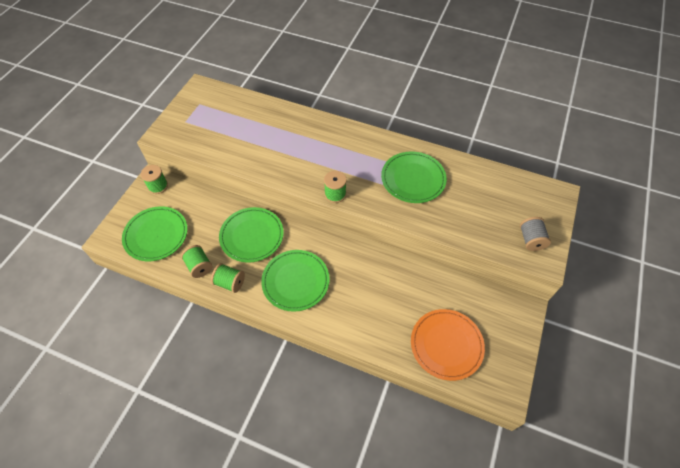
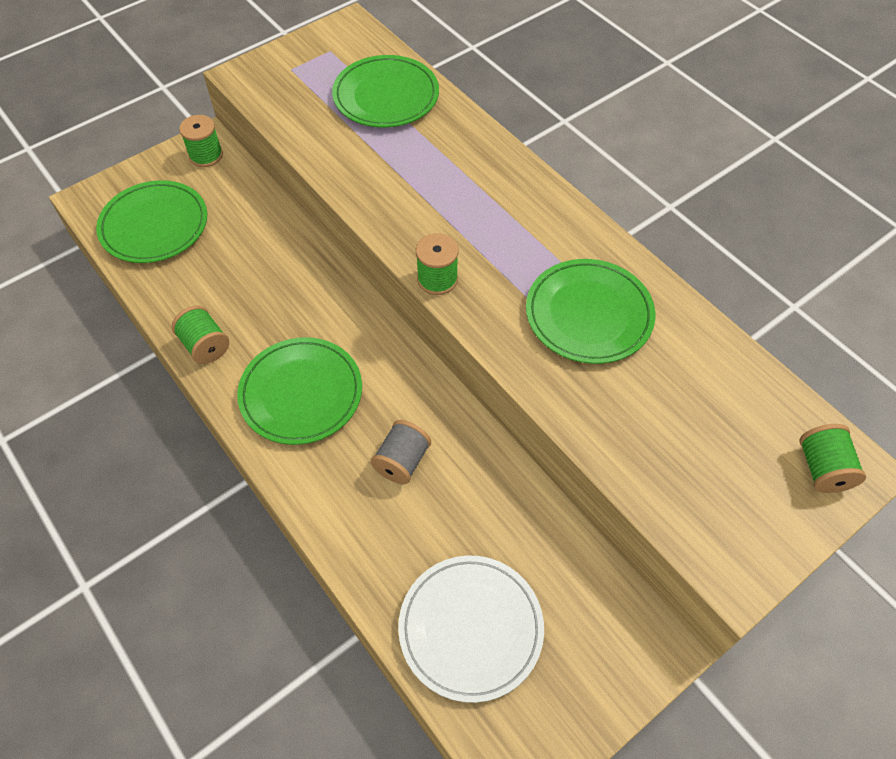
camera: 30 degrees right, 0 degrees up
(199, 266) = (180, 300): green spool -> green spool (822, 469)
(252, 236) = (285, 291): green plate -> green plate (386, 96)
(446, 345) = (471, 628): orange plate -> white plate
(531, 240) = (735, 524): grey spool -> grey spool (402, 461)

